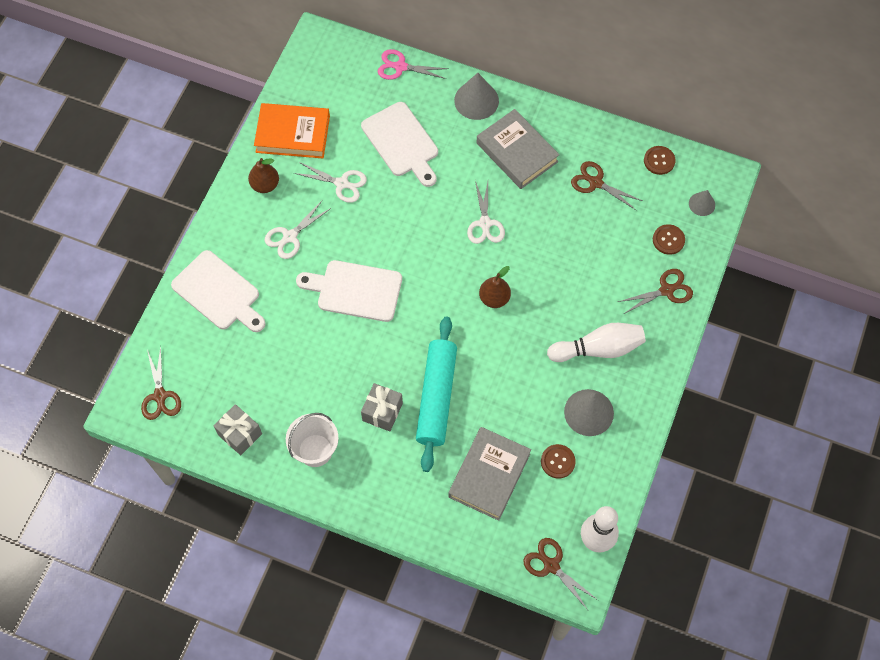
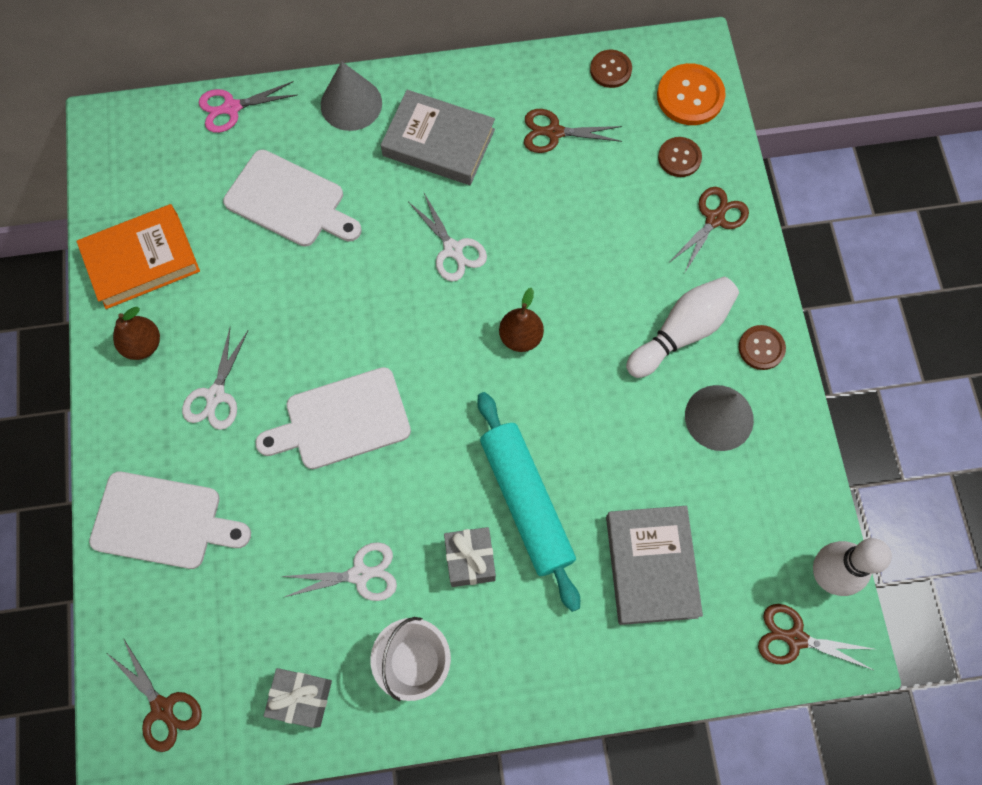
camera: 30 degrees left, 5 degrees up
(342, 183) = (243, 291): white scissors -> white scissors (360, 574)
(558, 461) = (721, 500): brown button -> brown button (761, 348)
(702, 204) = (690, 96): grey cone -> orange button

